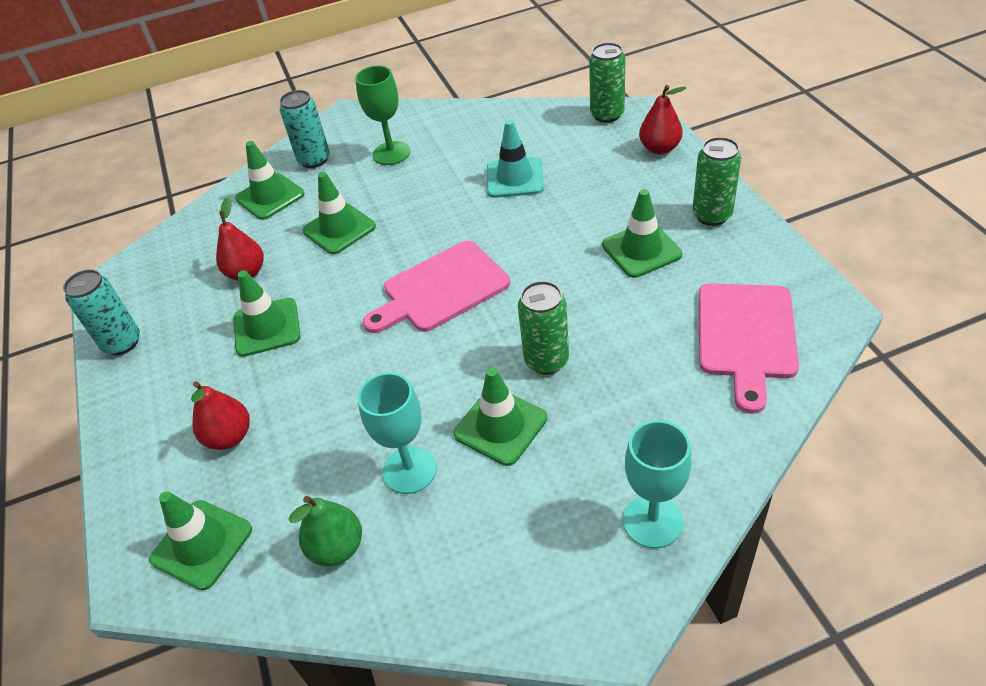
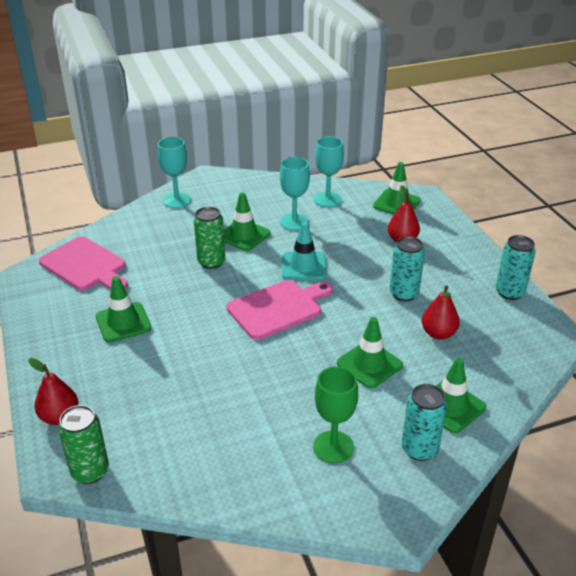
camera: 175 degrees right, 10 degrees down
(267, 327) = (403, 294): green traffic cone -> turquoise can
(337, 547) = (327, 200): green pear -> turquoise goblet
(514, 178) = (207, 399): turquoise traffic cone -> turquoise traffic cone (303, 266)
(712, 215) = (55, 344): green can -> none
(746, 336) = (85, 265): pink cutting board -> pink cutting board turned 120 degrees clockwise

